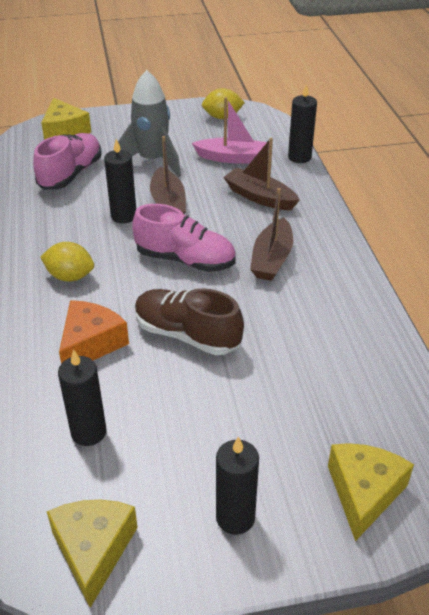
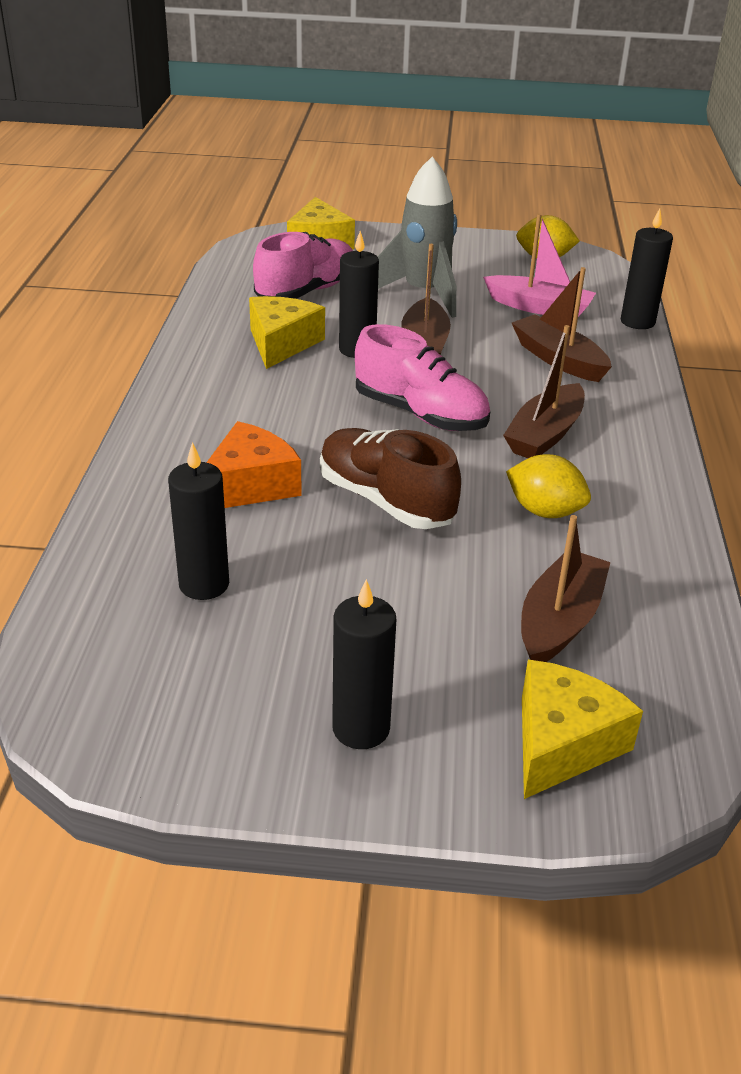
camera: 15 degrees right, 5 degrees down
(70, 276) = (256, 405): yellow lemon -> yellow lemon (544, 511)
(93, 550) = (152, 719): yellow cheese -> yellow cheese (281, 343)
(330, 401) = (559, 621): none -> brown boat

